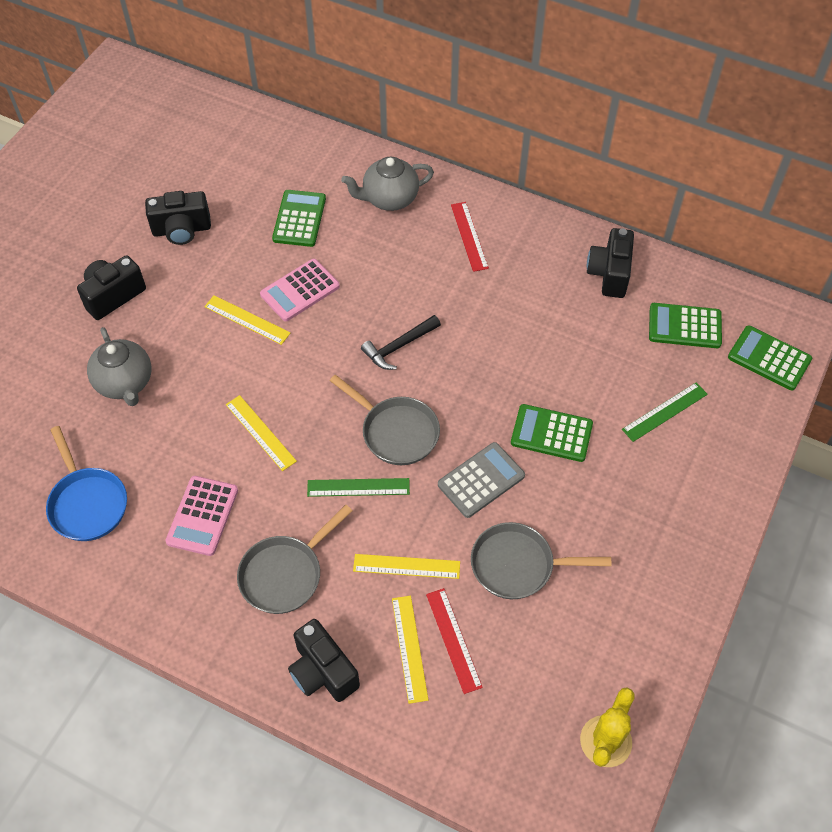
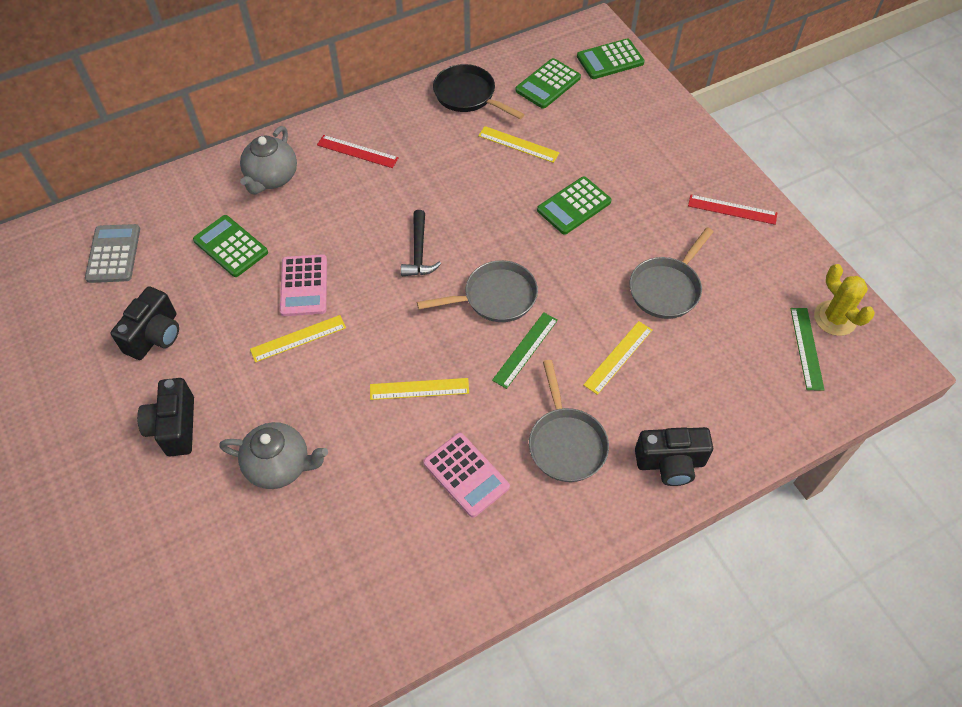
camera: 55 degrees left, 0 degrees up
(87, 503) = (381, 561): blue pan -> none
(409, 648) = (688, 394): yellow ruler -> yellow ruler (518, 144)
(453, 640) = (700, 362): red ruler -> red ruler (732, 209)
(481, 480) = (580, 269): grey calculator -> grey calculator (113, 254)
(609, 274) = (468, 95): black camera -> black pan
(664, 412) = (607, 135): green ruler -> green ruler (806, 348)

